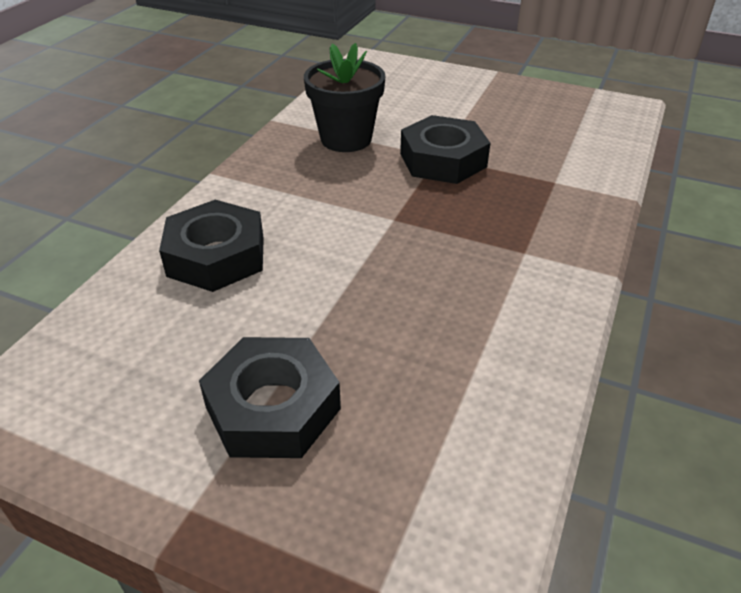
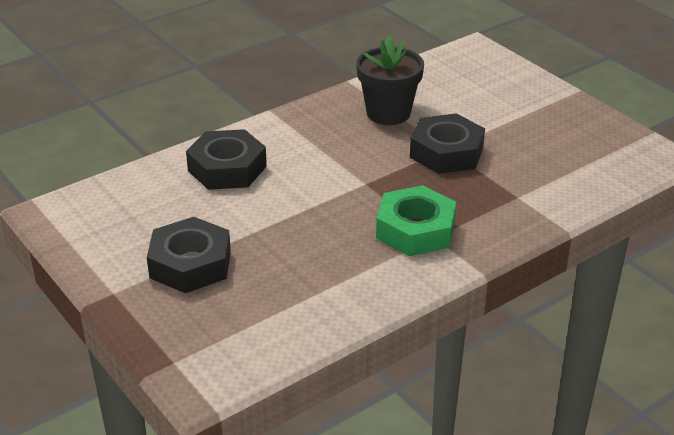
camera: 30 degrees right, 5 degrees down
(498, 252) = (415, 230): none -> green nut

